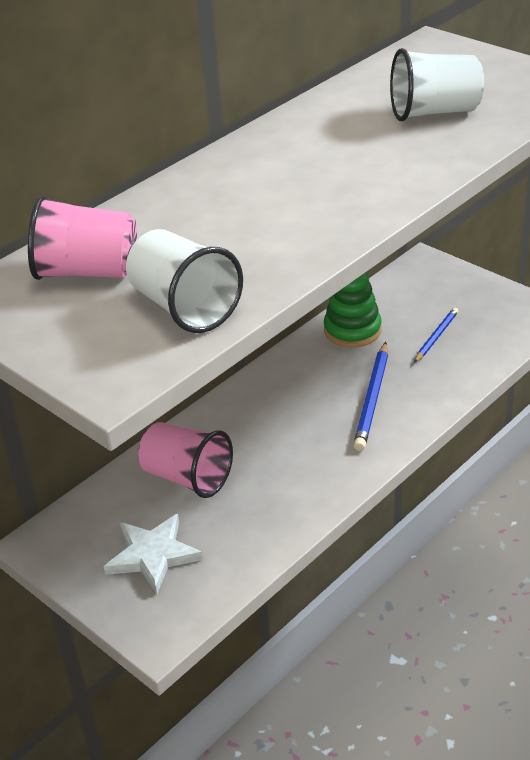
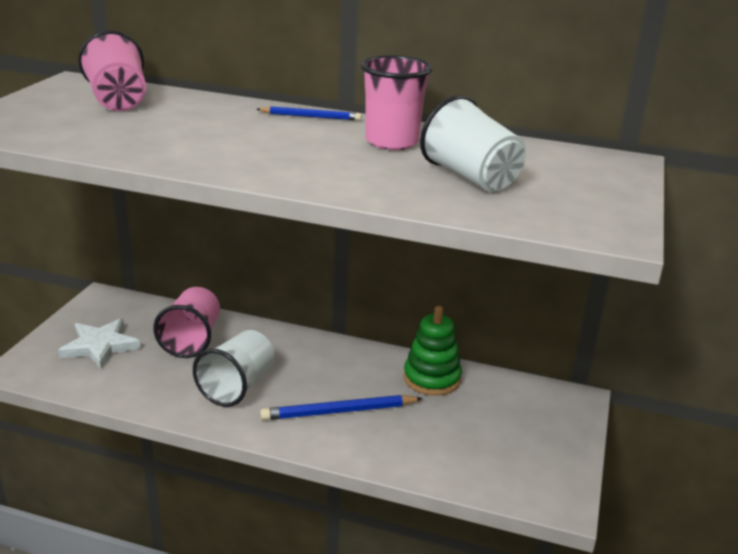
camera: 60 degrees right, 10 degrees down
(185, 307) = (75, 132): white cup -> white cup (237, 386)
(328, 131) = (391, 142): none -> pink cup
(436, 337) = (459, 432): blue pencil -> blue pencil (310, 117)

